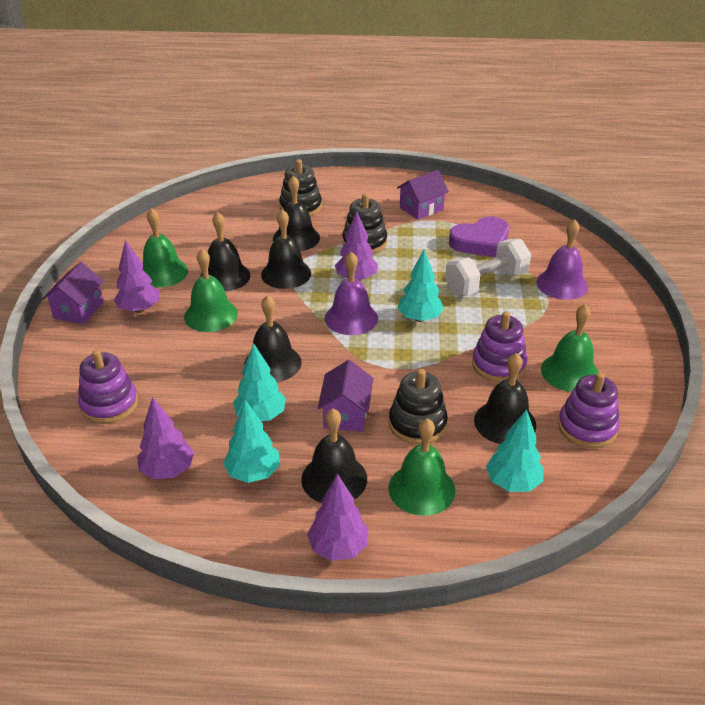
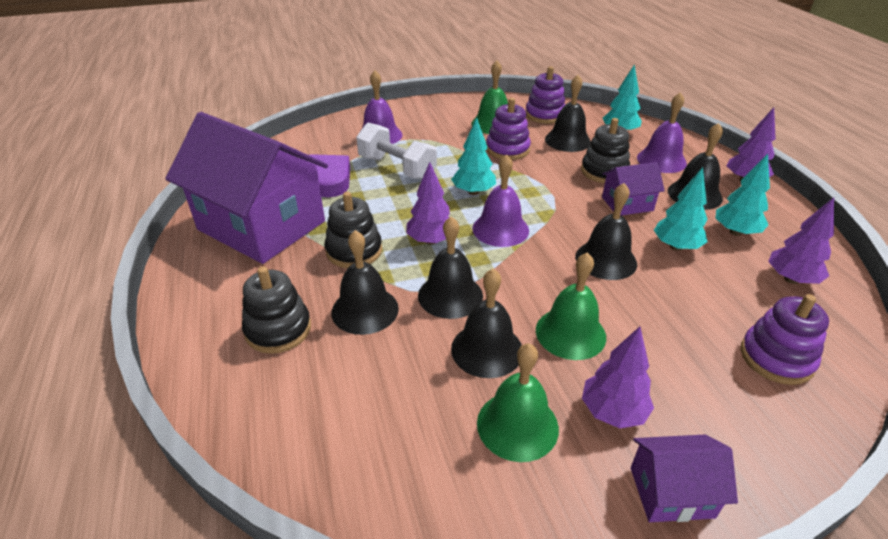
camera: 110 degrees left, 0 degrees up
(421, 208) = (261, 225): purple house -> purple house, size x2.29
(421, 489) = (661, 160): green bell -> purple bell

